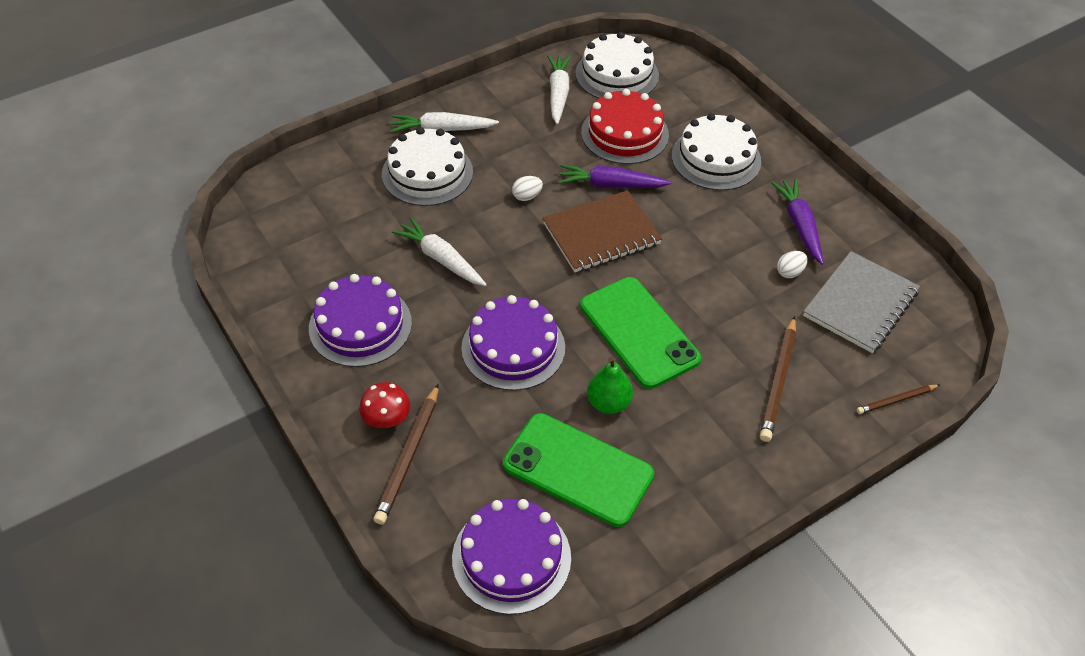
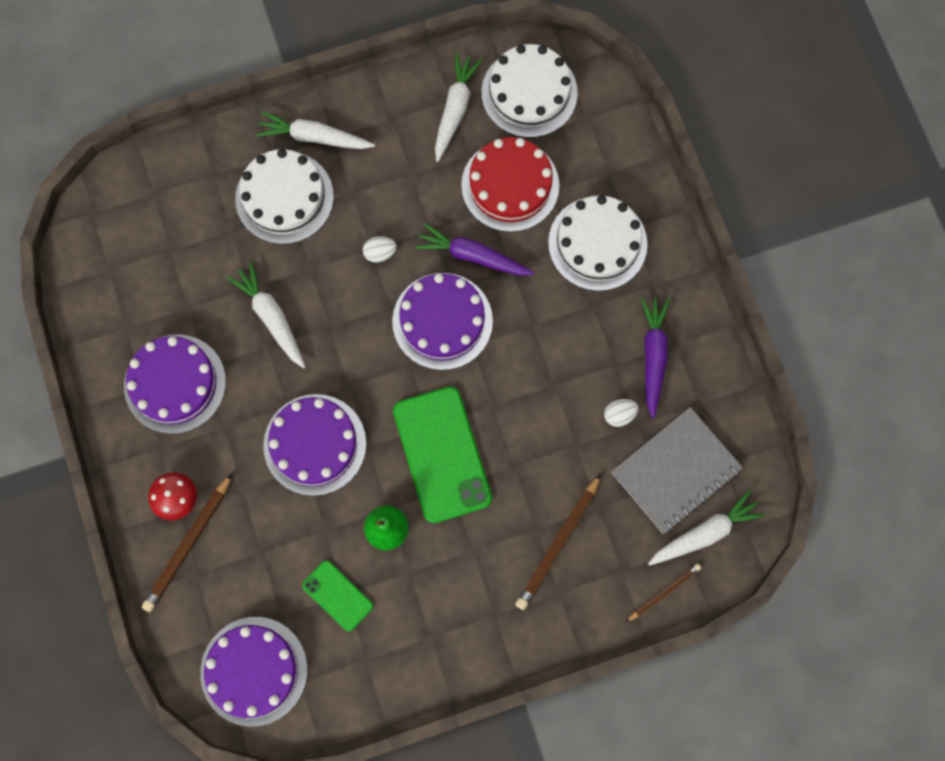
camera: 15 degrees right, 25 degrees up
(578, 469) = (337, 595): green phone -> green phone, size x0.53
(601, 234) = (442, 321): brown notebook -> purple cake
(896, 400) = (664, 592): brown pencil -> brown pencil turned 150 degrees clockwise
(910, 345) = (705, 533): none -> white carrot

